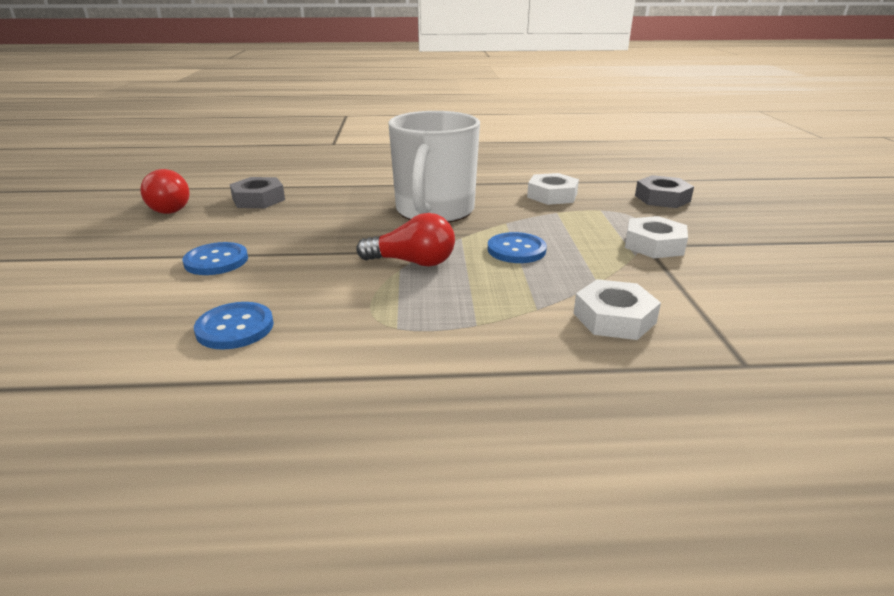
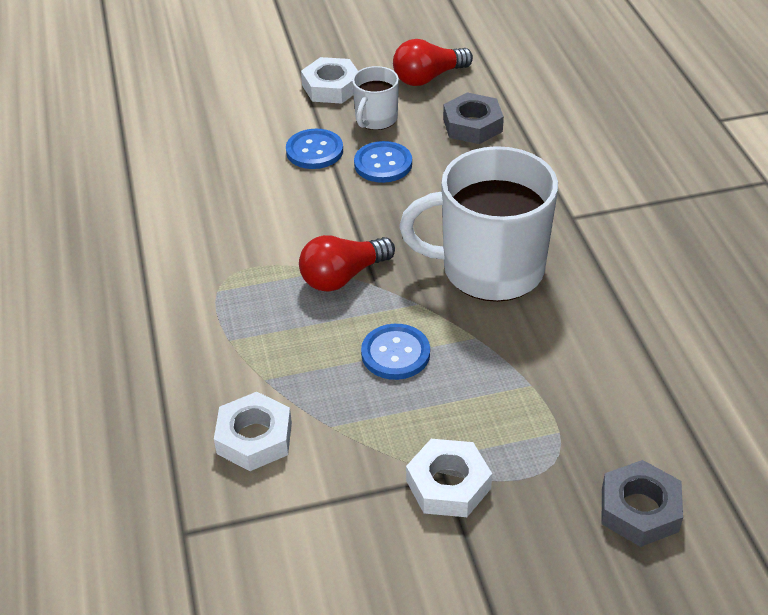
camera: 80 degrees right, 15 degrees up
(202, 231) = (375, 119): none -> white mug
(235, 328) = (203, 201): blue button -> blue button (383, 164)
(412, 262) = (343, 276): red light bulb -> red light bulb turned 60 degrees clockwise
(552, 195) = (595, 377): white nut -> white nut (331, 87)

